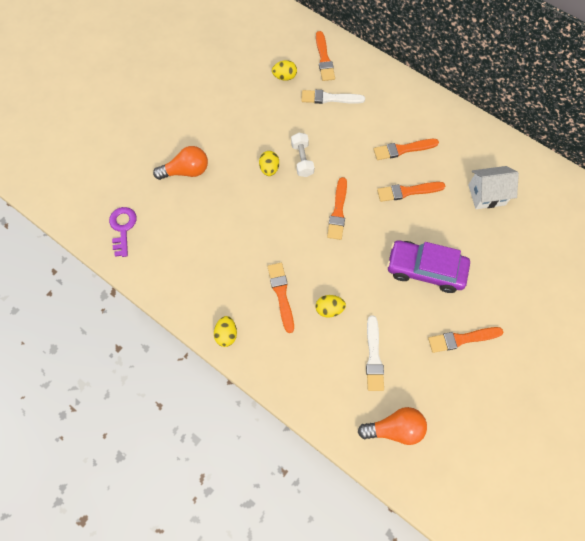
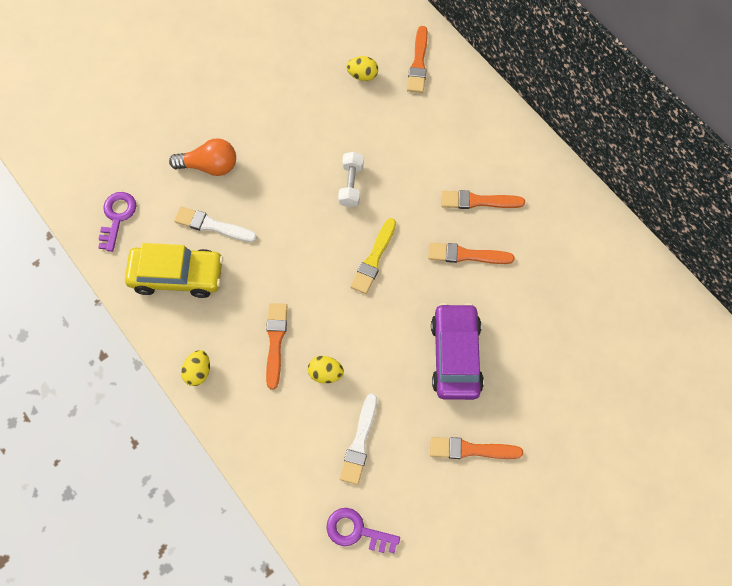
camera: 15 degrees right, 0 degrees up
(186, 262) = (177, 275): none -> yellow car
(269, 169) = (308, 186): yellow egg -> none
(329, 98) = (409, 115): white brush -> white brush (212, 225)
(338, 211) = (374, 259): orange brush -> yellow brush
(395, 428) = (357, 531): orange light bulb -> purple key
(425, 270) = (455, 356): purple car -> purple car turned 60 degrees clockwise
(486, 195) = (562, 283): white house -> none

